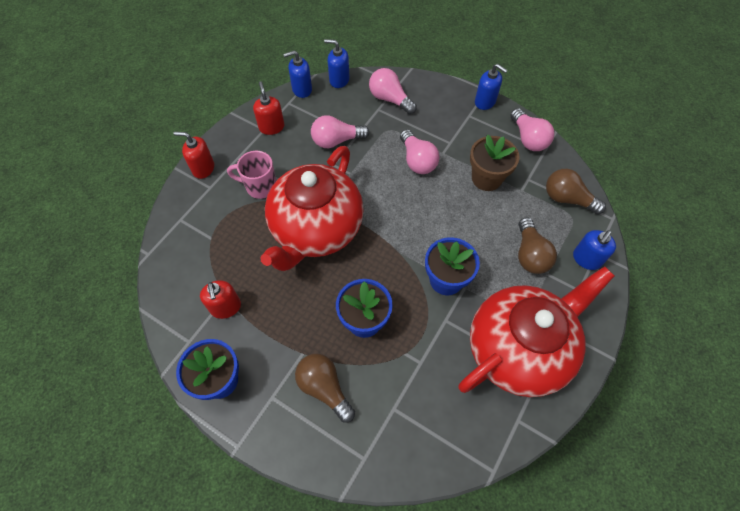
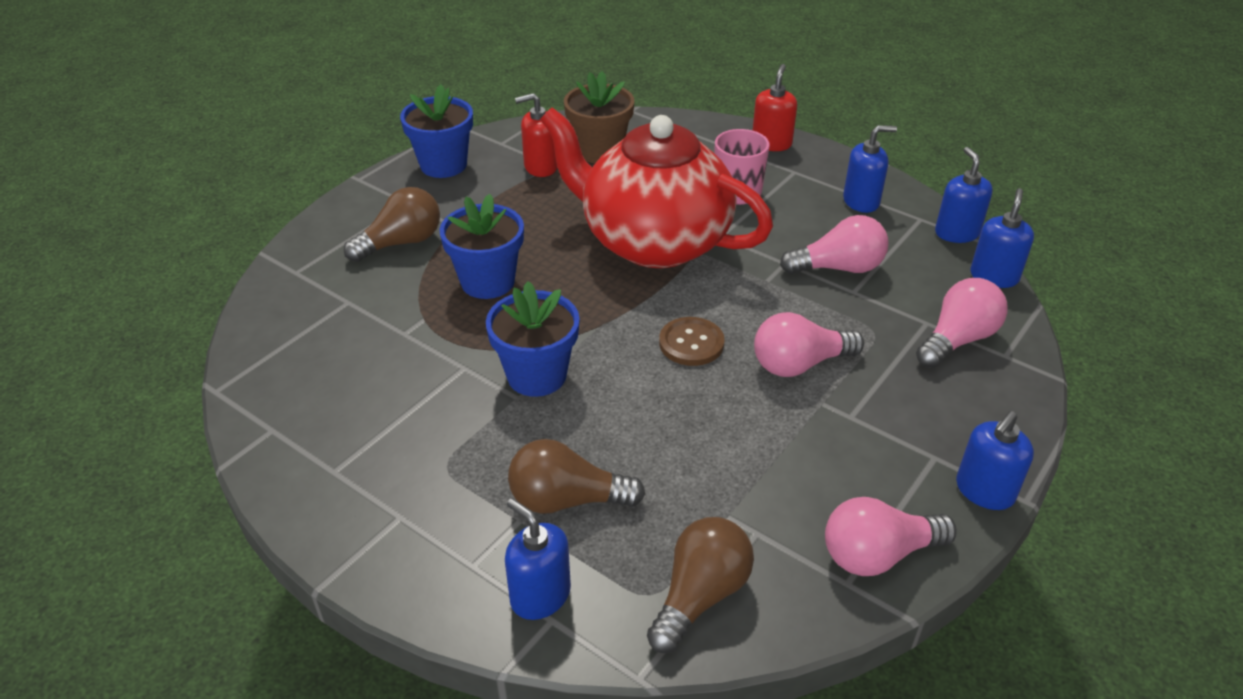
camera: 95 degrees right, 20 degrees down
(271, 127) = (861, 201): red soap dispenser -> blue soap dispenser
(336, 141) = (838, 268): pink light bulb -> pink light bulb turned 90 degrees clockwise
(408, 207) = (691, 343): none -> brown button
(486, 178) = (757, 461): brown flower pot -> brown flower pot (599, 151)
(518, 349) = (384, 450): red teapot -> none

